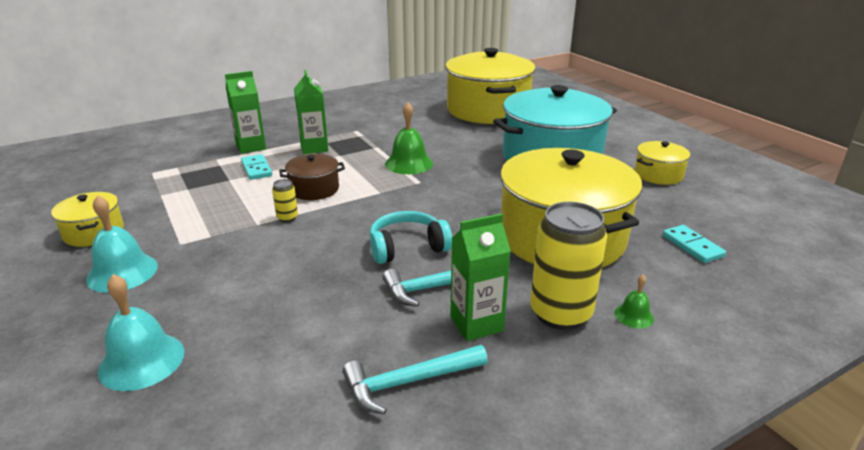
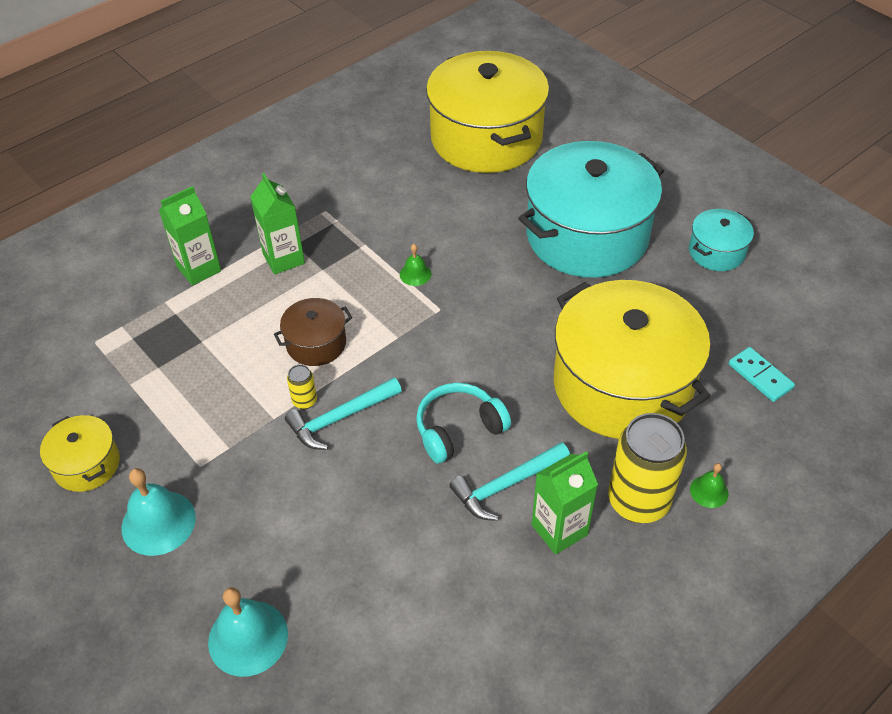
camera: 10 degrees left, 20 degrees up
(256, 169) = (227, 314): turquoise domino -> none
(408, 382) = (513, 614): turquoise hammer -> turquoise hammer (340, 418)
(409, 163) = (415, 274): green bell -> green bell, size x0.52
(658, 175) = (716, 252): yellow pot -> turquoise pot

